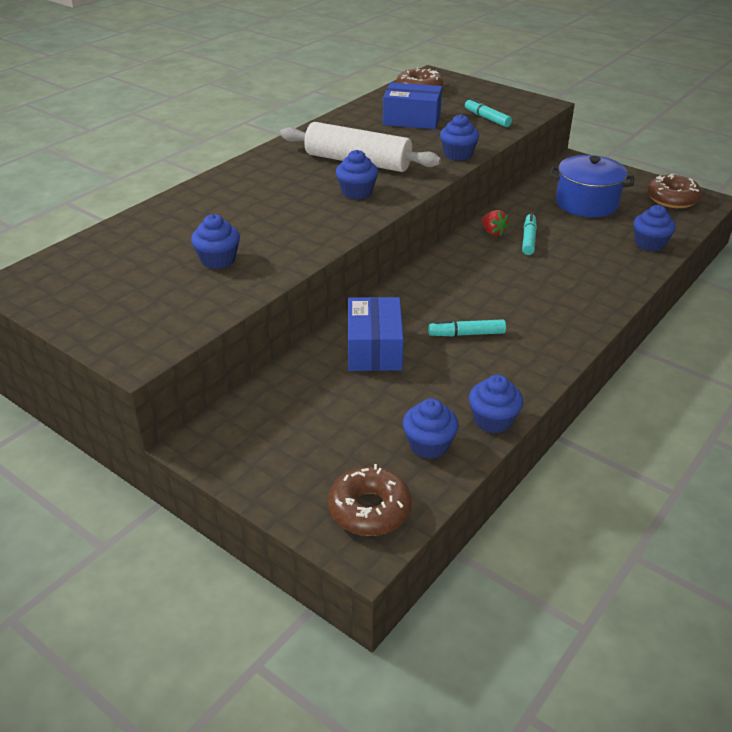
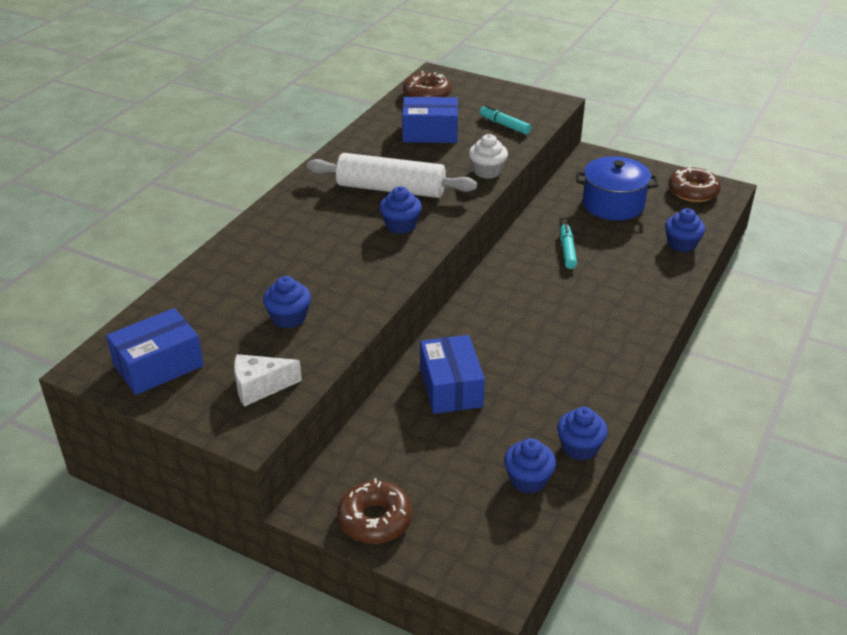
camera: 10 degrees left, 0 degrees up
(76, 288) = (158, 365): none -> blue box
(166, 317) = (260, 387): none -> white cheese
(369, 509) = (491, 550): brown donut -> brown donut (375, 519)
(458, 154) = (487, 171): blue cupcake -> white cupcake
(467, 334) = (534, 361): turquoise marker -> none
(493, 232) = (531, 246): red strawberry -> none

